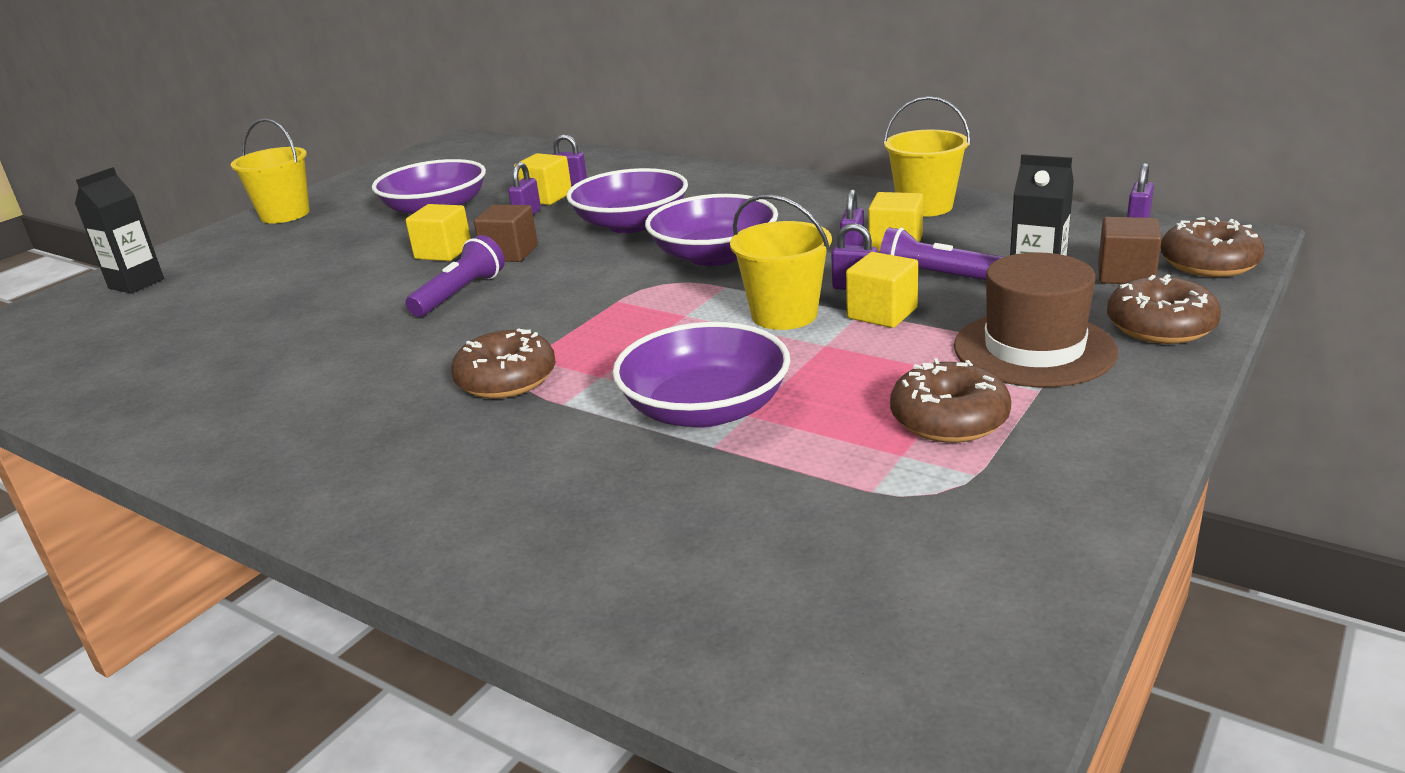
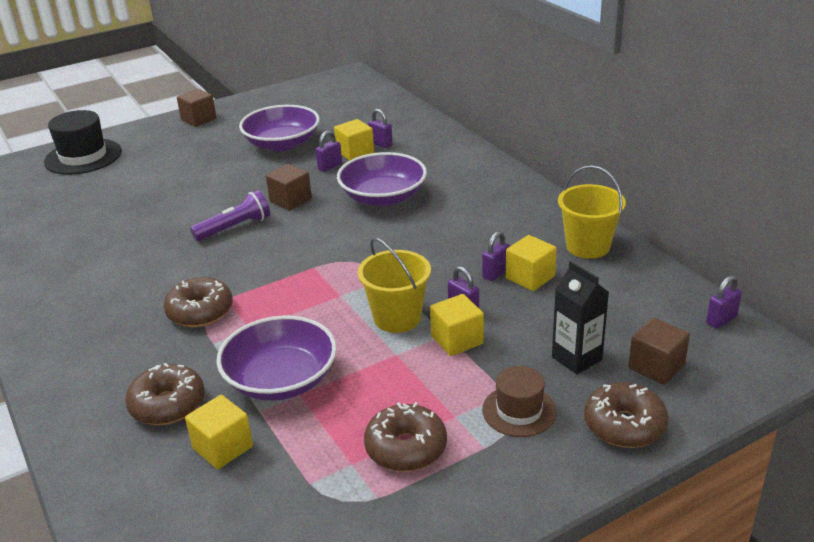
camera: 25 degrees right, 5 degrees up
(136, 283) = (83, 157): black carton -> black hat
(285, 214) = (199, 119): yellow bucket -> brown cube
(443, 252) = (255, 186): yellow cube -> yellow cube (223, 447)
(714, 255) = (406, 246): purple bowl -> none
(936, 277) = (524, 319): purple flashlight -> none
(1034, 349) = (519, 411): brown hat -> brown hat, size x0.63
(1209, 264) = (729, 379): brown donut -> brown donut (168, 405)

